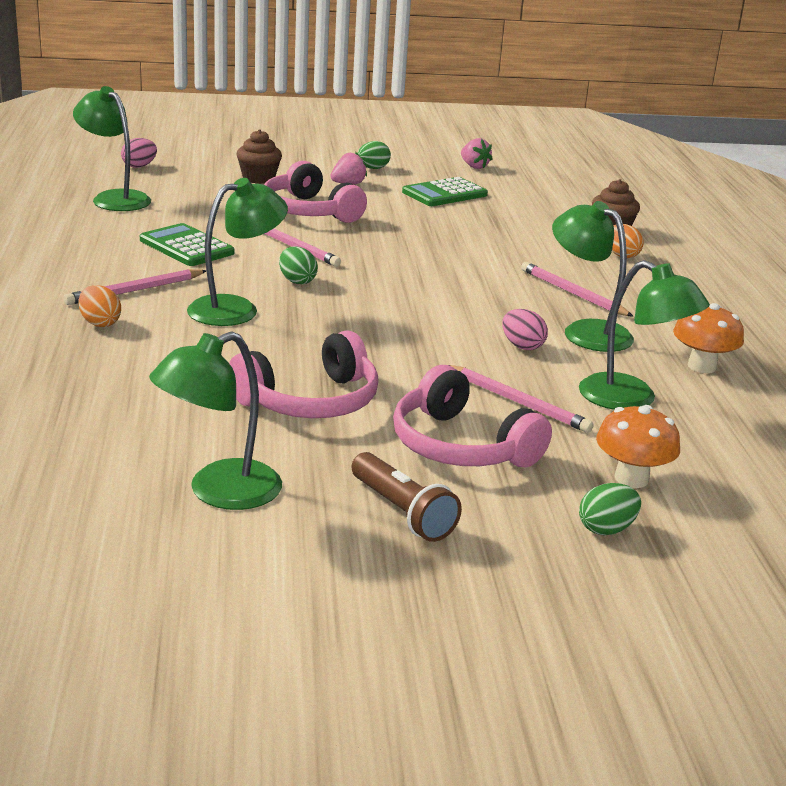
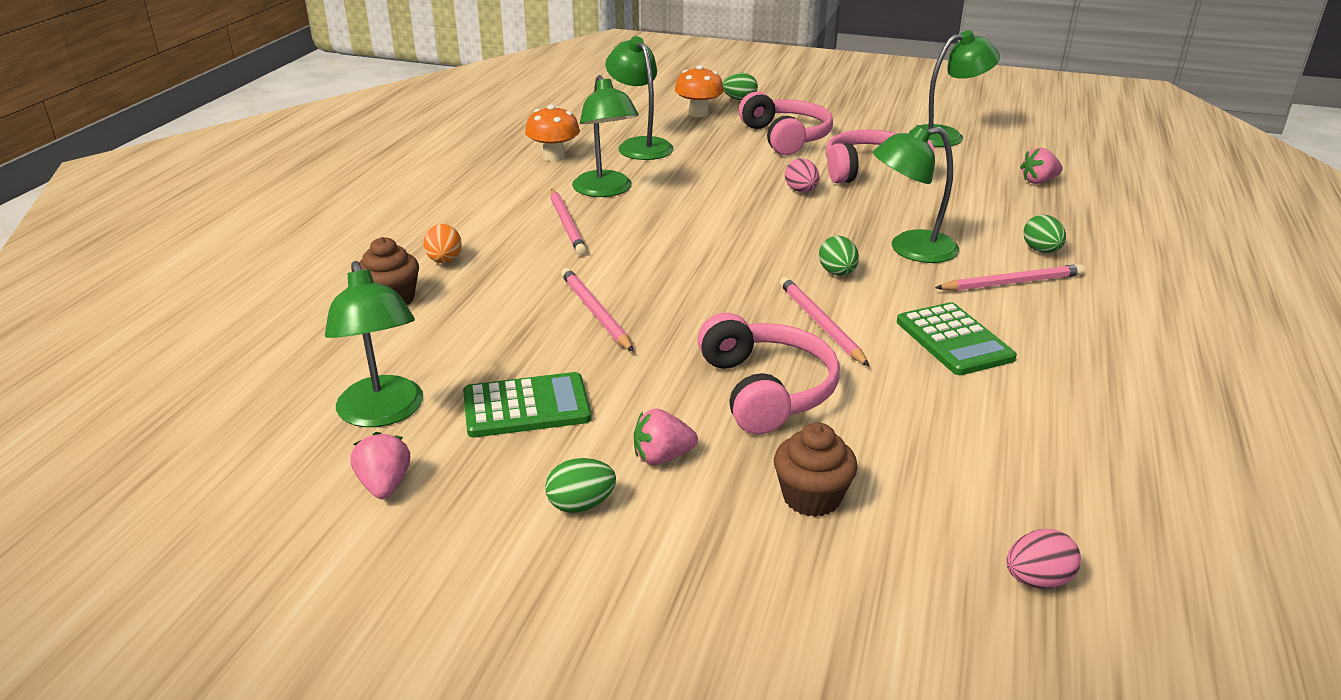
camera: 155 degrees left, 5 degrees up
(81, 417) = (1038, 181): none -> pink strawberry
(100, 323) = (1041, 250): orange egg -> green egg
(114, 198) = (1066, 466): green lamp -> green lamp (383, 413)
(402, 512) = (844, 117): brown flashlight -> none
(518, 402) = (723, 153): pink pencil -> pink pencil (595, 312)
(522, 346) = (675, 186): pink egg -> pink egg (801, 191)

